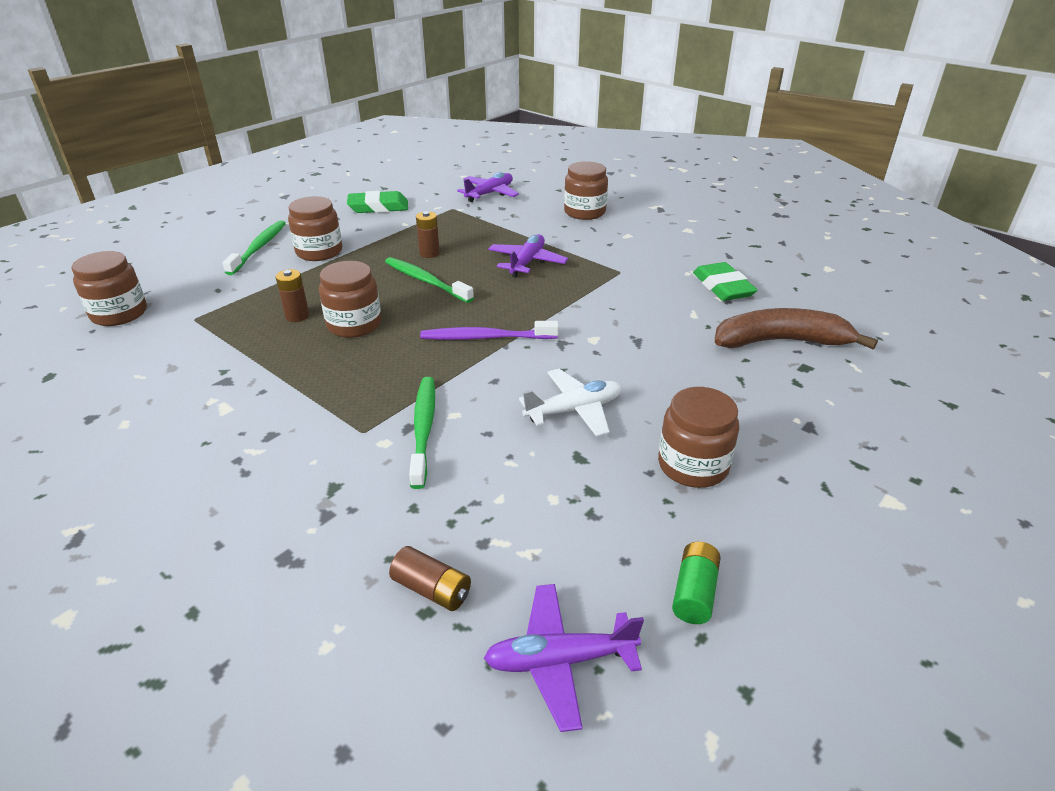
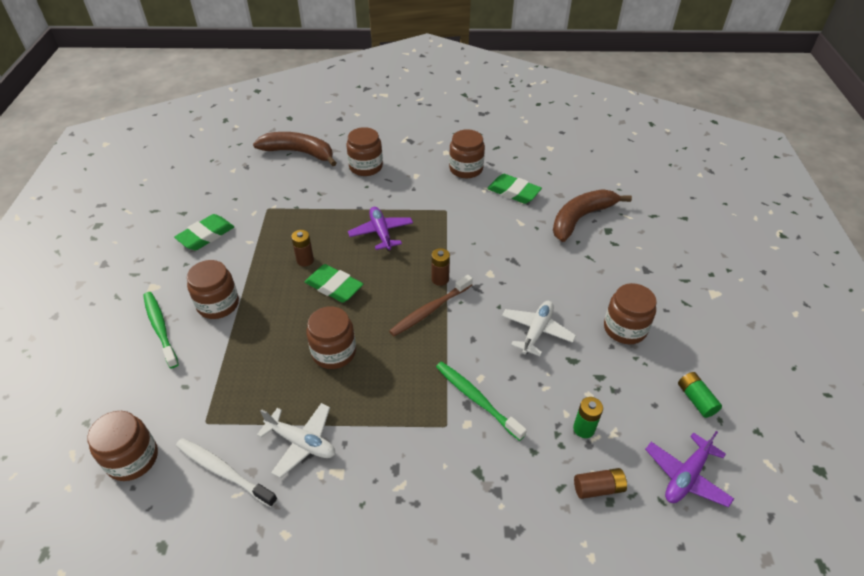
camera: 40 degrees left, 10 degrees up
(155, 355) = (223, 471): none -> white toothbrush
(232, 370) = (301, 442): none -> white plane
(297, 316) = (283, 370): brown battery -> brown battery (440, 279)
(426, 281) = (334, 286): green toothbrush -> green eraser
(486, 337) = (430, 310): purple toothbrush -> brown toothbrush
(489, 194) = (277, 180): purple plane -> none
(498, 525) = (584, 429): none -> green battery
(536, 183) = (299, 153): none -> brown banana
(691, 249) = (466, 169): none -> brown jar

